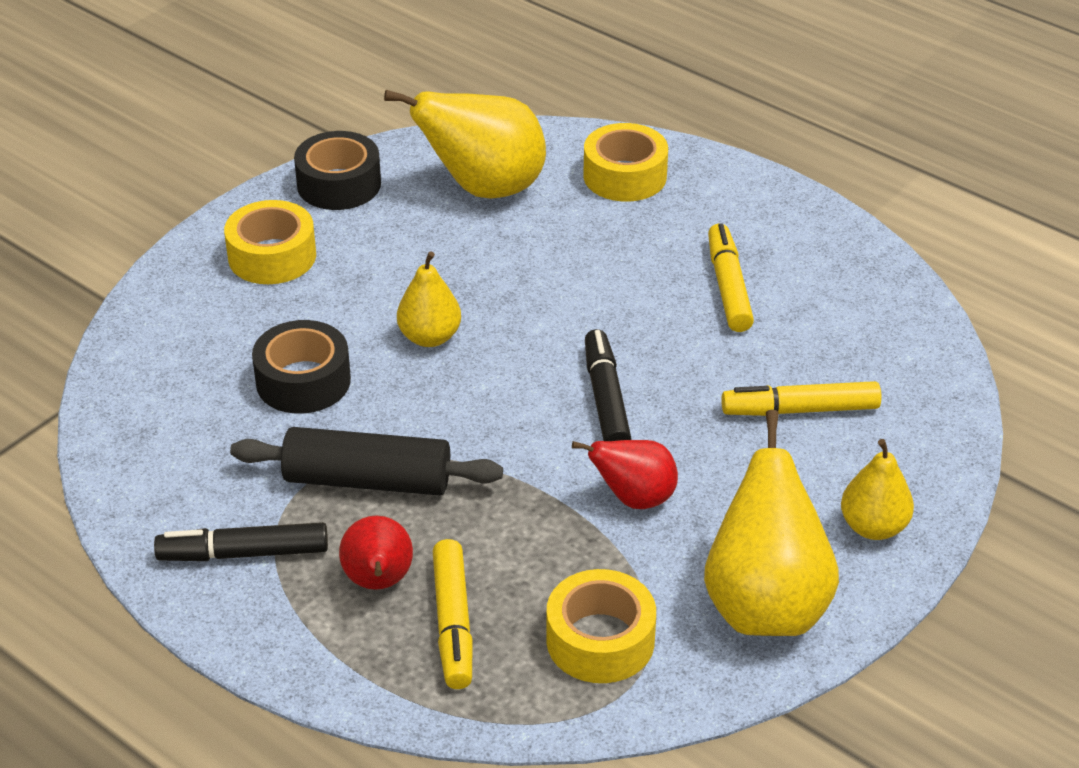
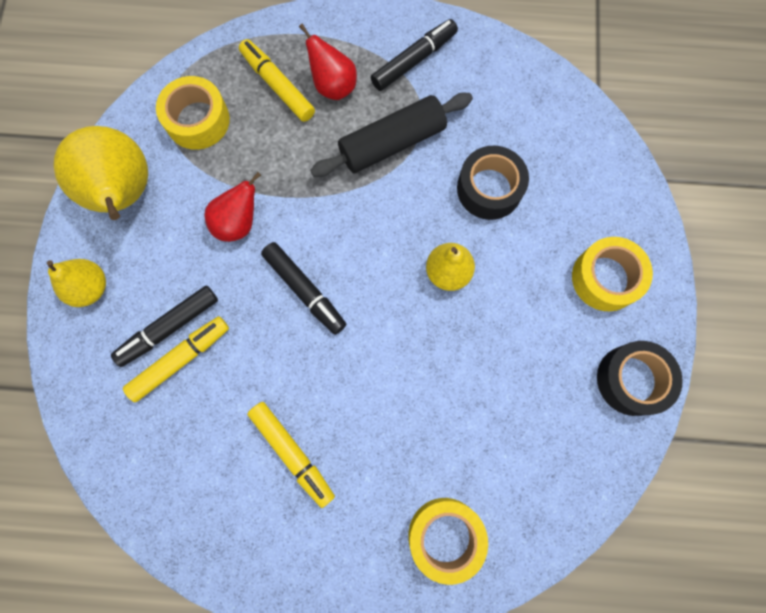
camera: 145 degrees right, 35 degrees up
(484, 188) = (532, 447): yellow pear -> none
(794, 443) = (169, 327): none -> black marker

